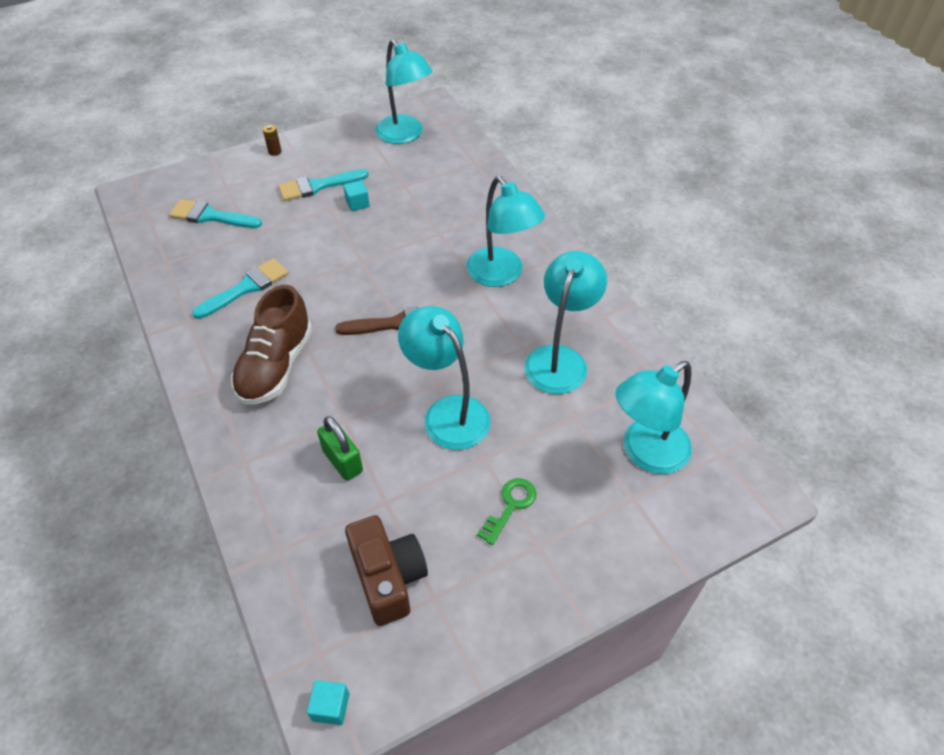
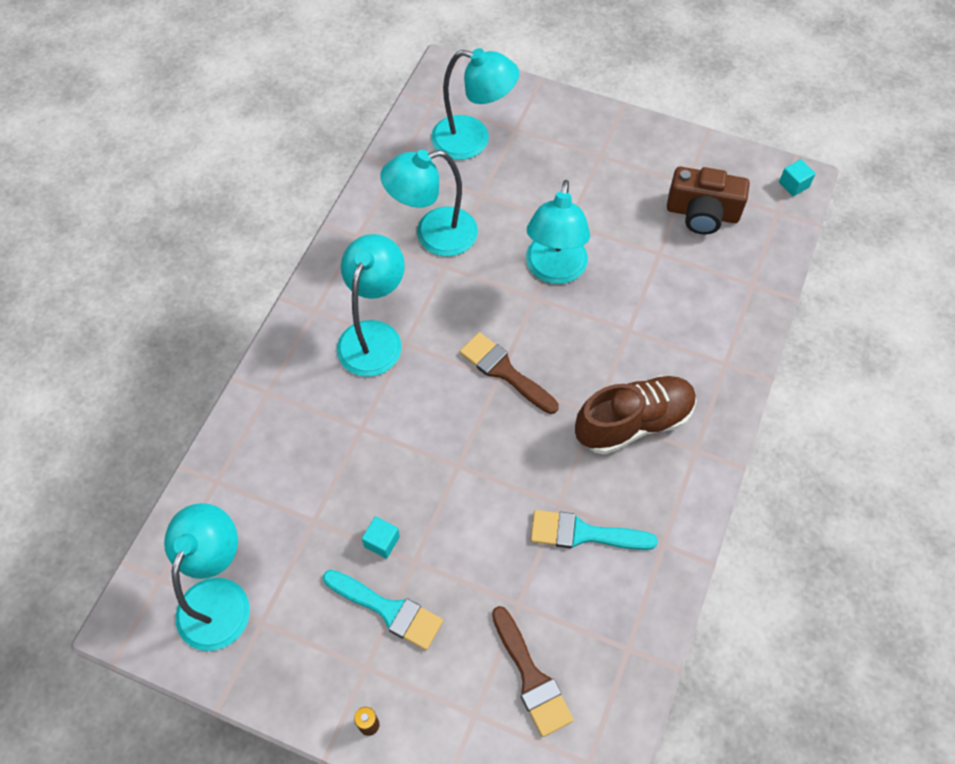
camera: 130 degrees left, 10 degrees up
(210, 216) = (531, 677): turquoise brush -> brown brush
(343, 461) = (659, 302): green padlock -> none
(388, 577) = (702, 213): brown camera -> brown camera turned 105 degrees counterclockwise
(510, 506) = (588, 185): green key -> none

